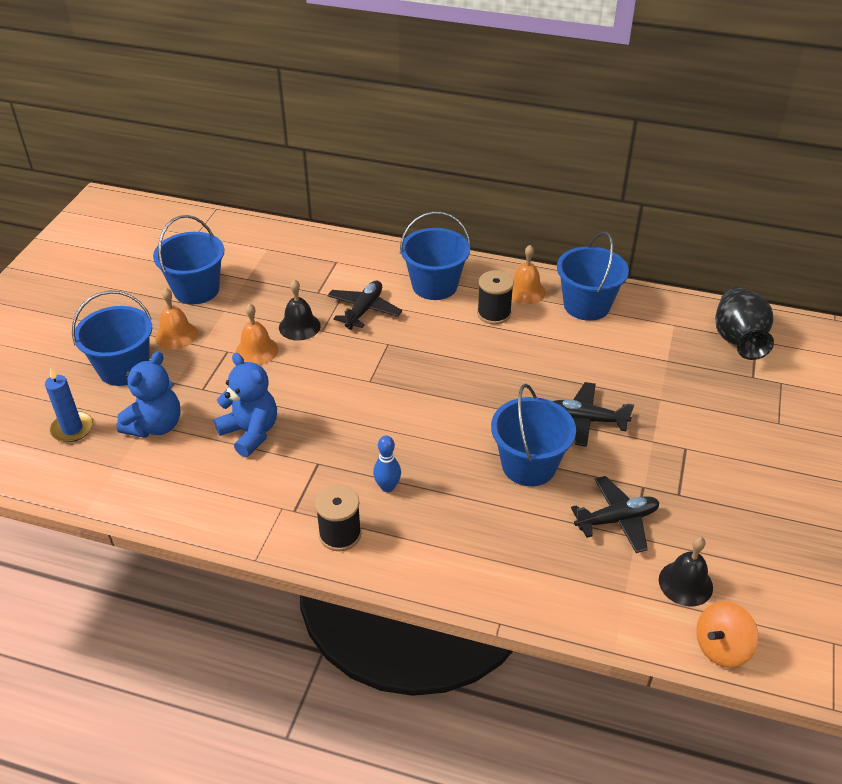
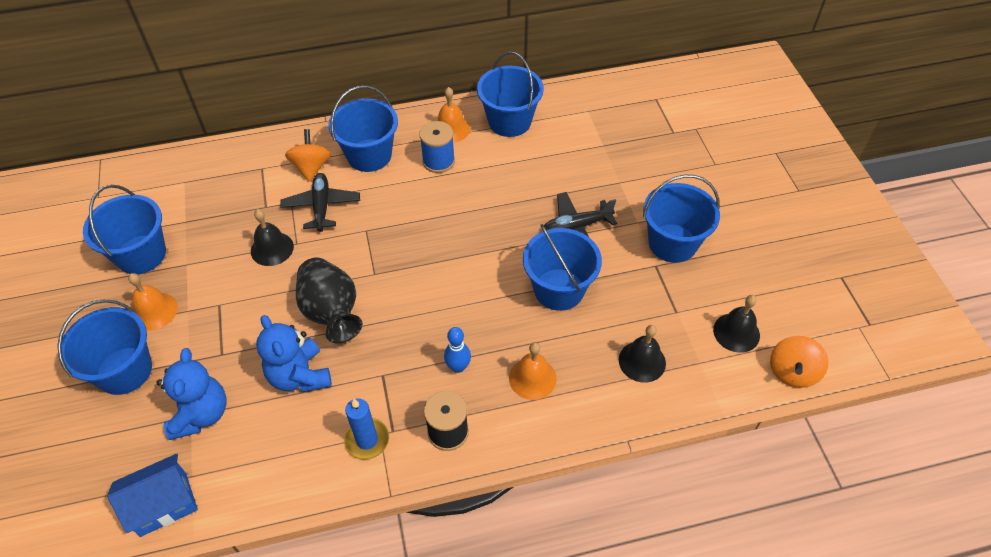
camera: 30 degrees left, 10 degrees up
(72, 429) = (115, 459): blue candle -> blue candle (367, 440)
(82, 477) = (163, 504): none -> blue house
(250, 432) = (299, 376): blue teddy bear -> blue teddy bear turned 135 degrees counterclockwise
(256, 350) = (247, 291): orange bell -> orange bell (532, 378)
(377, 276) = (311, 167): none -> orange spinning top
(494, 313) = (438, 161): black spool -> blue spool
(565, 563) = (642, 361): none -> black bell
(617, 520) = (655, 304): black plane -> none
(676, 474) = (672, 243): none -> blue bucket
(738, 340) = (643, 105): black vase -> black vase (332, 313)

